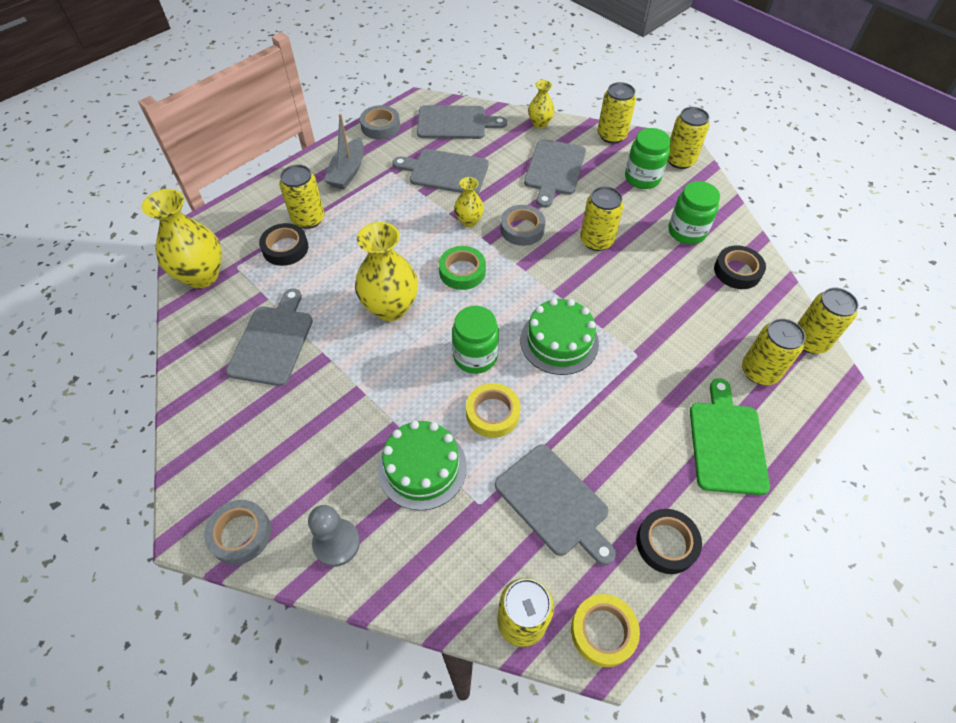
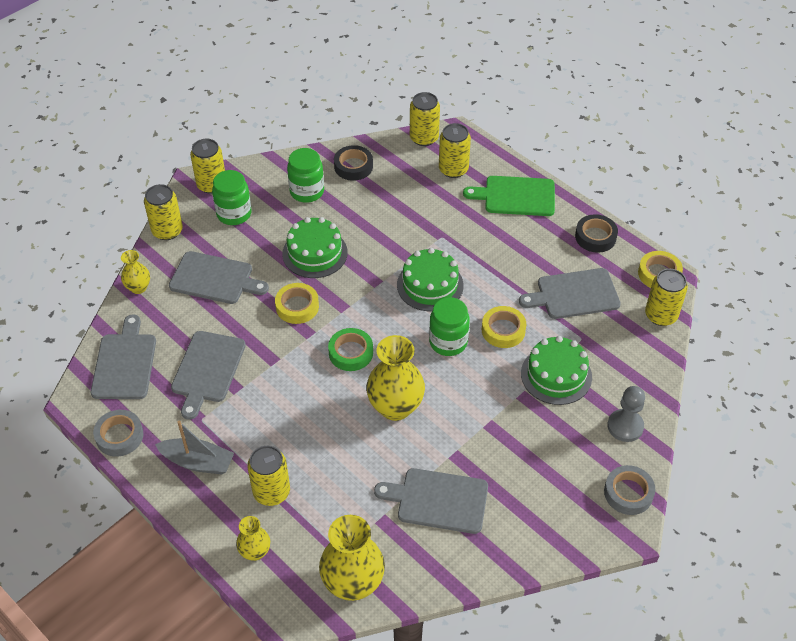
camera: 90 degrees left, 5 degrees down
(285, 248) = (315, 508): black tape -> none
(469, 221) = (283, 348): yellow vase -> yellow vase (255, 552)
(522, 229) = (297, 306): grey tape -> yellow tape
(554, 502) = (574, 294): grey cutting board -> grey cutting board turned 150 degrees counterclockwise
(596, 240) = (315, 253): yellow can -> green cake

